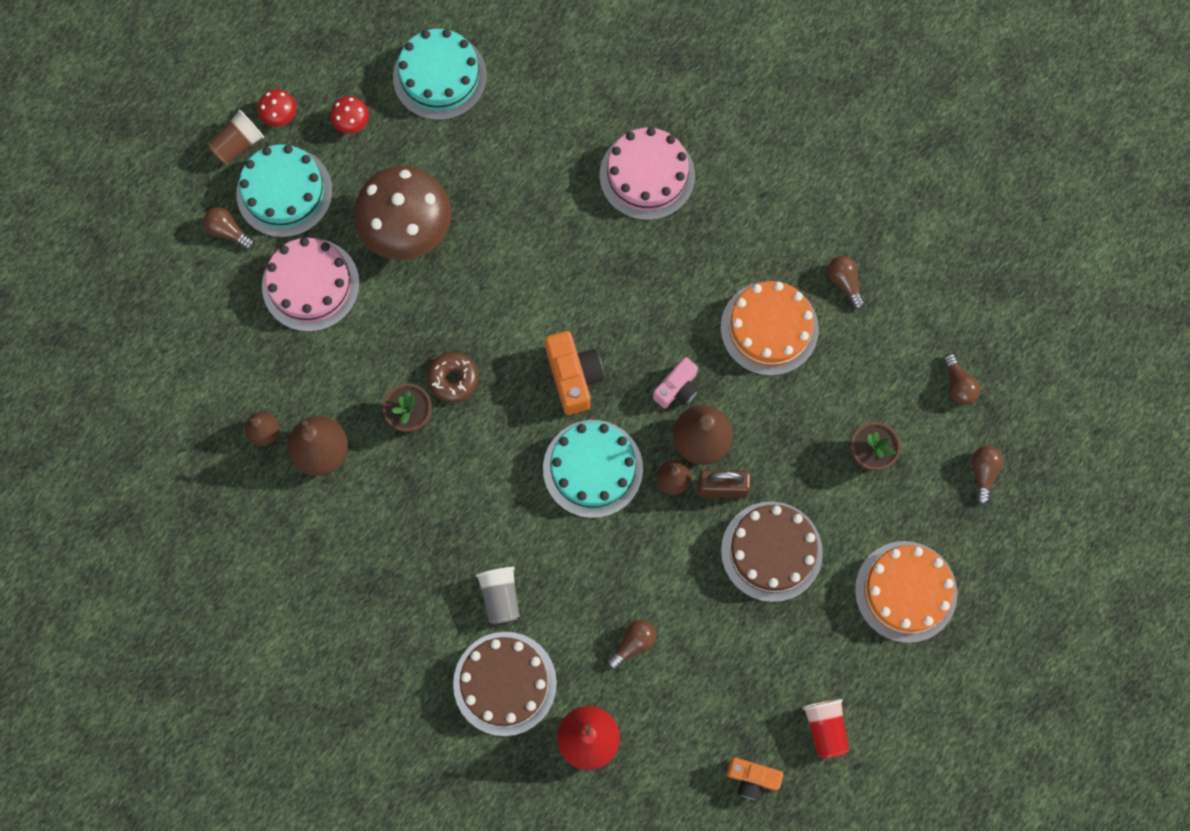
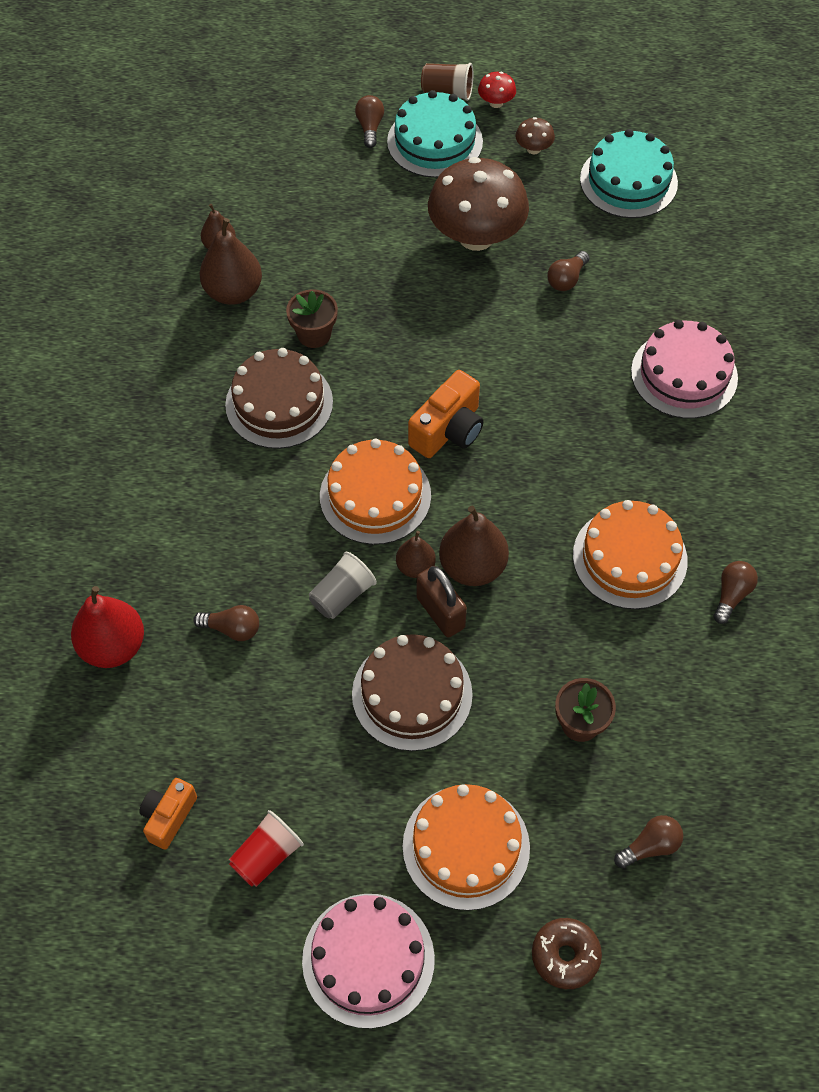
camera: 55 degrees right, 15 degrees down
(310, 285) = (371, 202): pink cake -> pink cake (368, 959)
(352, 122) = (533, 149): red mushroom -> brown mushroom
(453, 379) = (371, 344): brown donut -> brown donut (565, 956)
(500, 597) = (200, 495): grey cup -> grey cup (342, 595)
(505, 683) = (121, 546): brown cake -> brown cake (279, 403)
(593, 468) = (375, 496): turquoise cake -> orange cake
(677, 389) = (506, 517): pink camera -> none
(752, 778) = (169, 817): orange camera -> orange camera turned 45 degrees clockwise
(958, 385) = (721, 763): brown light bulb -> brown light bulb (567, 279)

